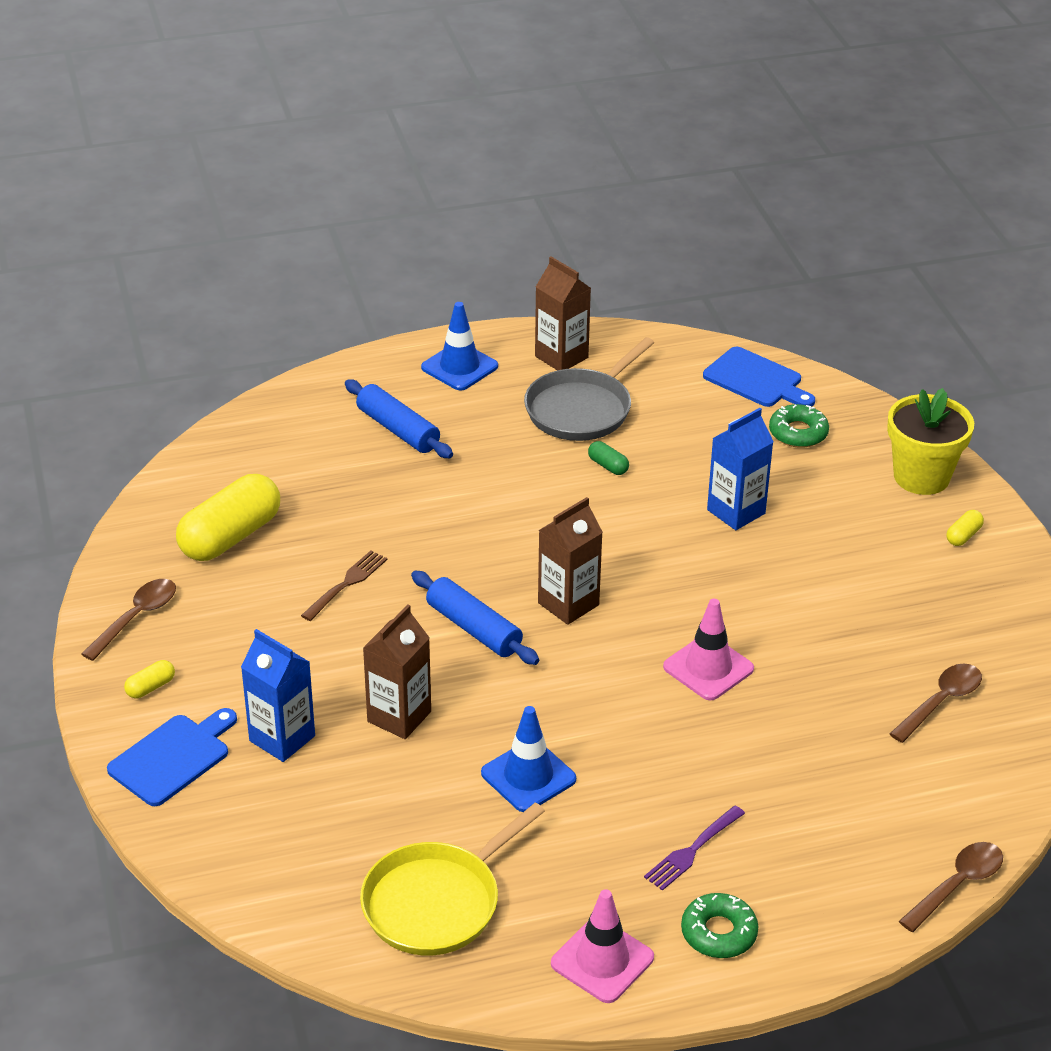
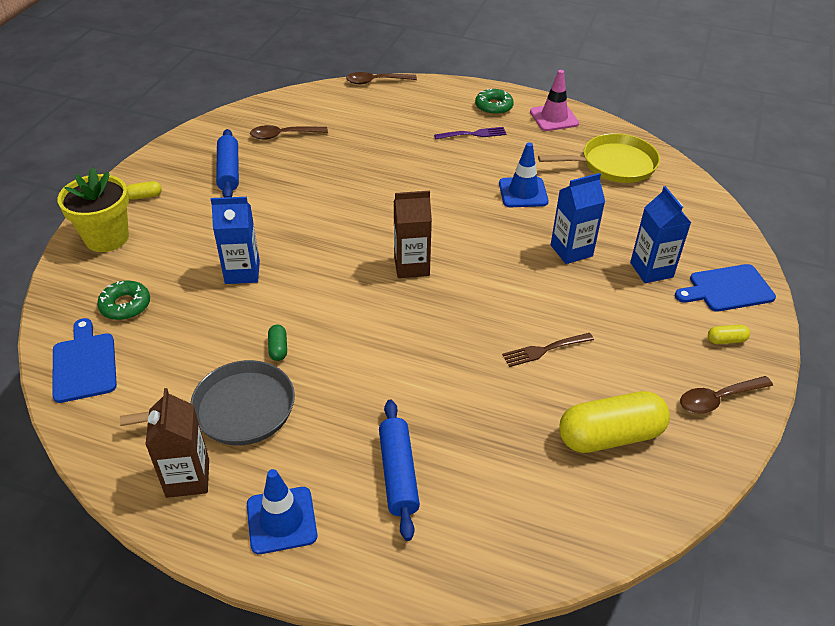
camera: 145 degrees left, 5 degrees up
(399, 716) = (571, 250): brown carton -> blue carton
(474, 629) = (484, 279): blue rolling pin -> blue rolling pin (229, 171)
(708, 668) = (373, 198): pink traffic cone -> none

